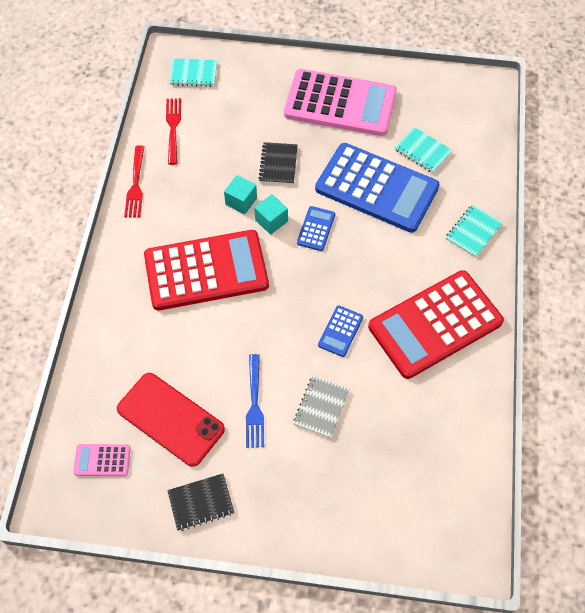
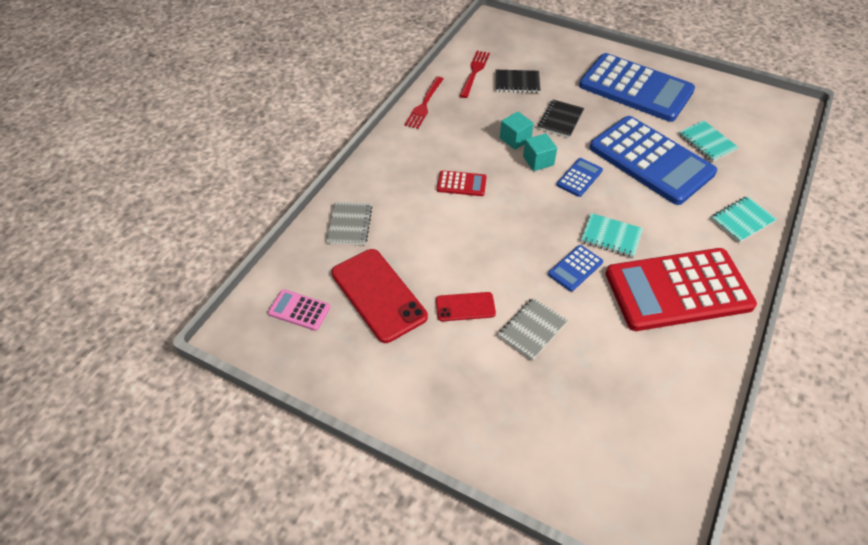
camera: 20 degrees right, 10 degrees down
(114, 352) = (350, 224): none -> grey notebook
(193, 74) = (508, 39): turquoise notebook -> turquoise notebook (611, 236)
(201, 502) = (377, 378): black notebook -> black notebook (517, 83)
(206, 271) = (461, 184): red calculator -> red calculator, size x0.41
(254, 404) = (465, 307): blue fork -> red phone
(340, 103) = (635, 88): pink calculator -> blue calculator

